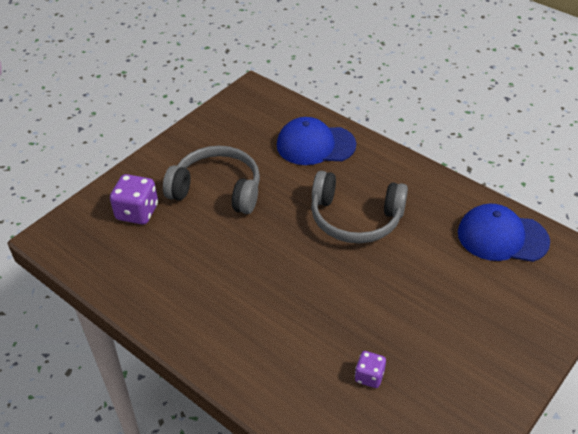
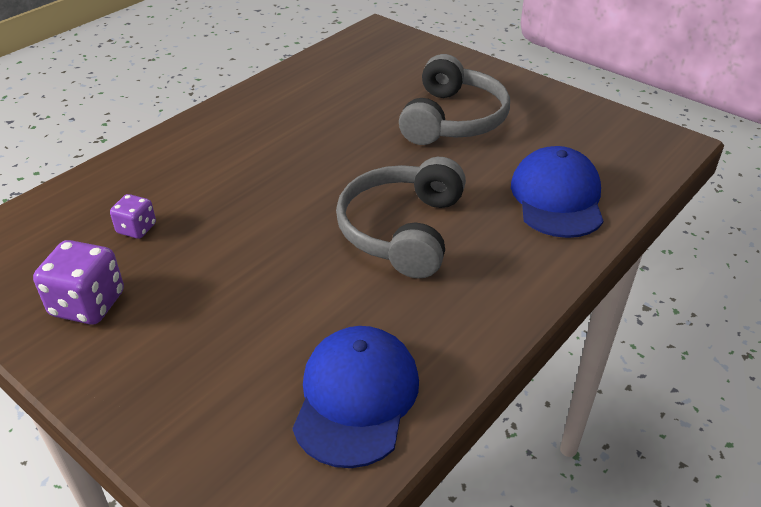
camera: 90 degrees right, 5 degrees down
(137, 212) = (412, 71): purple dice -> purple dice (88, 304)

